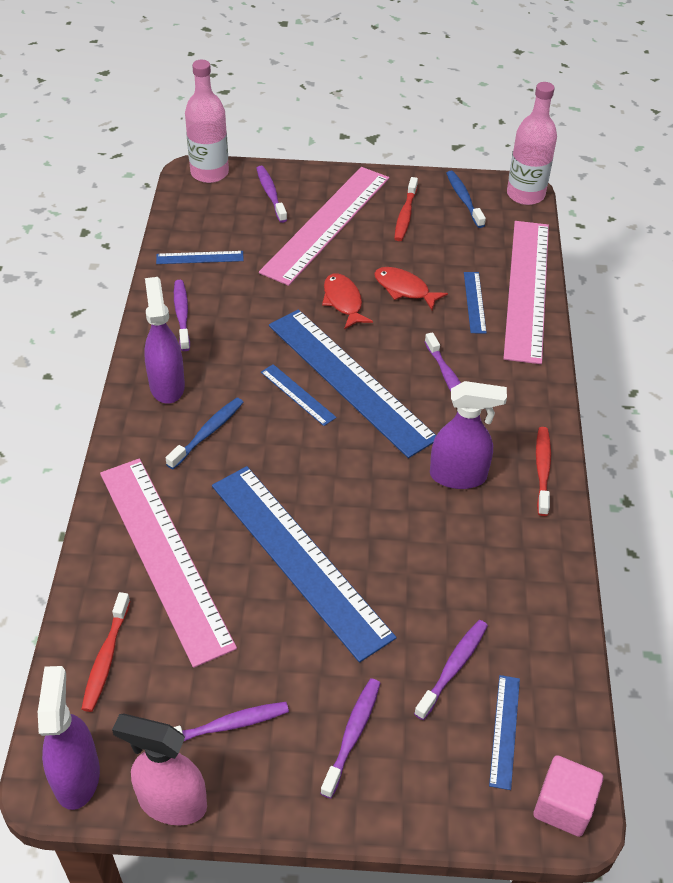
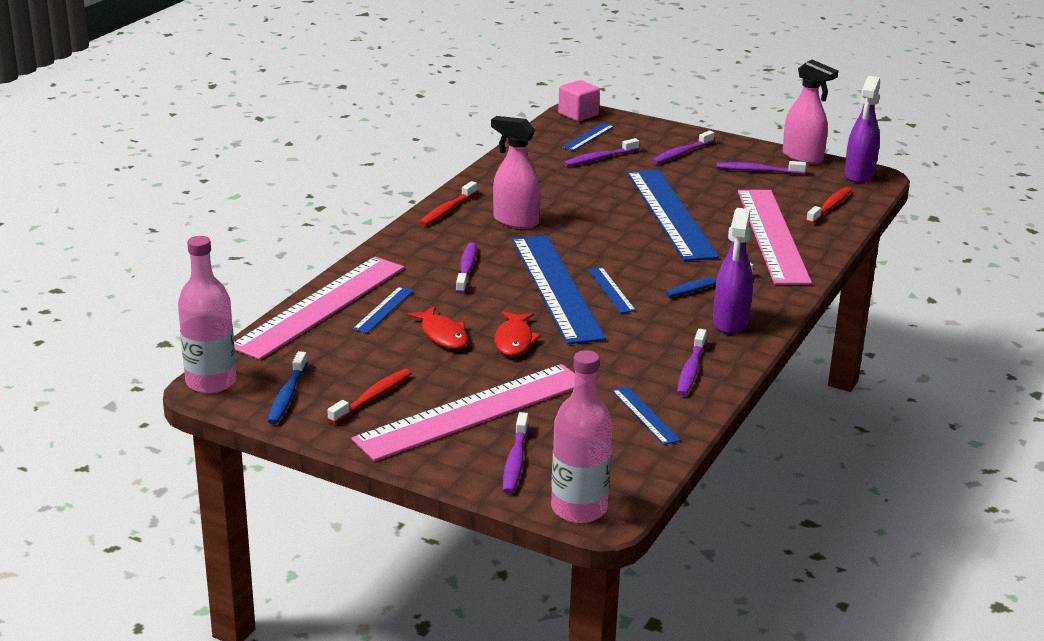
camera: 155 degrees left, 20 degrees down
(200, 257) = (645, 415): blue ruler -> blue ruler turned 45 degrees clockwise
(458, 476) = (515, 221): purple spray bottle -> pink spray bottle

